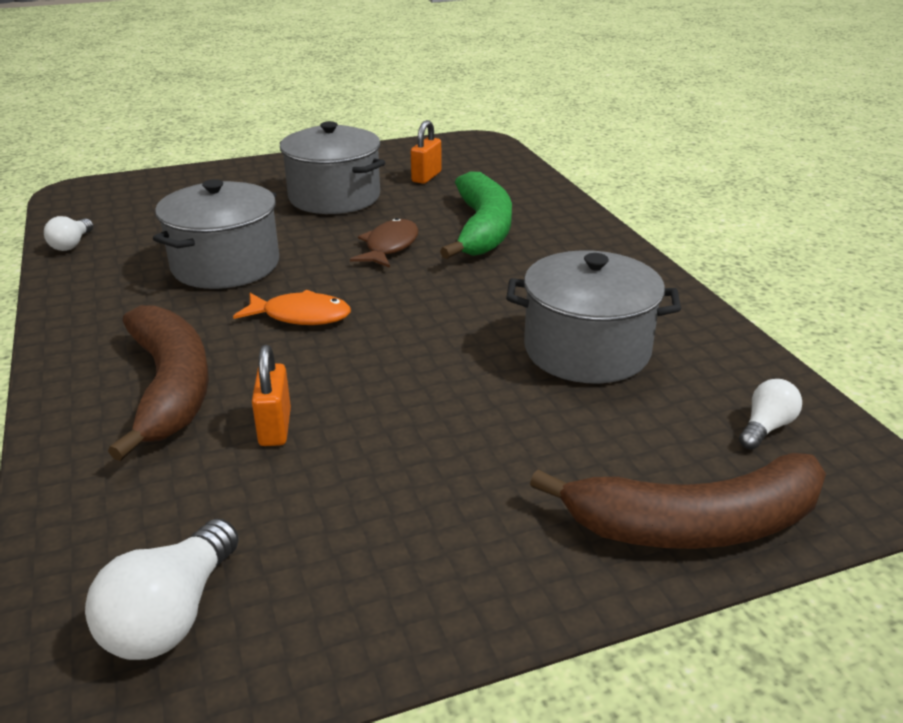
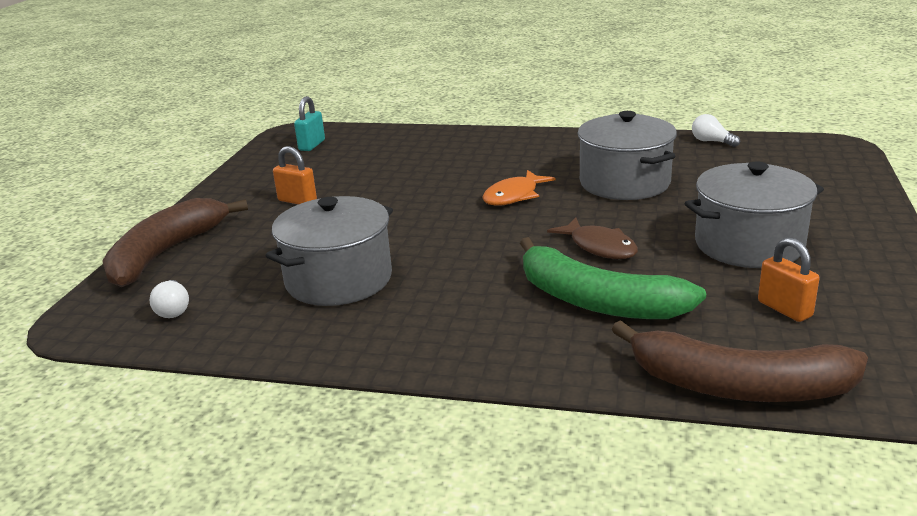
camera: 125 degrees right, 5 degrees down
(170, 387) = (473, 156): brown banana -> brown banana (739, 386)
(171, 615) = (312, 145): white light bulb -> turquoise padlock
(275, 427) = (400, 174): orange padlock -> orange padlock (297, 201)

